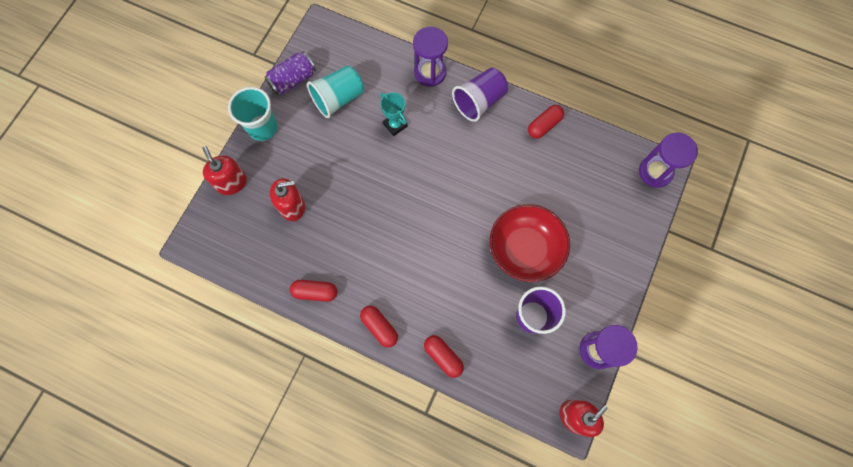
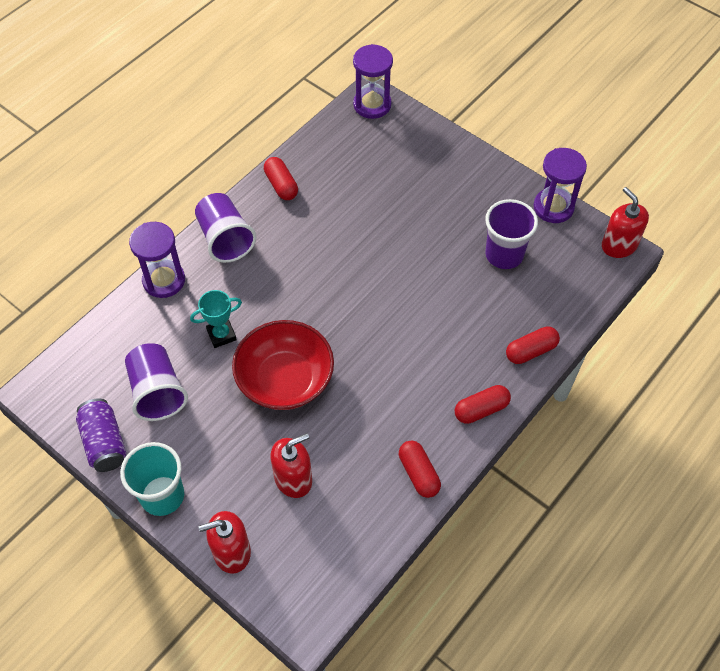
camera: 75 degrees left, 15 degrees down
(292, 206) = (293, 479): red soap dispenser -> red soap dispenser turned 60 degrees clockwise
(315, 292) = (418, 473): red capsule -> red capsule turned 45 degrees counterclockwise
(338, 99) = (157, 392): turquoise cup -> purple cup
(525, 249) = (424, 241): red bowl -> red bowl (285, 380)

